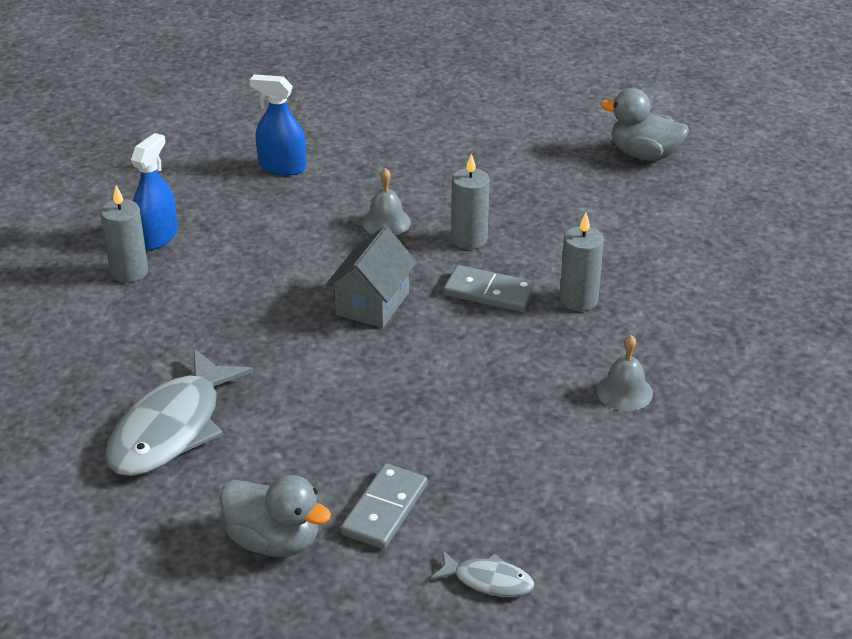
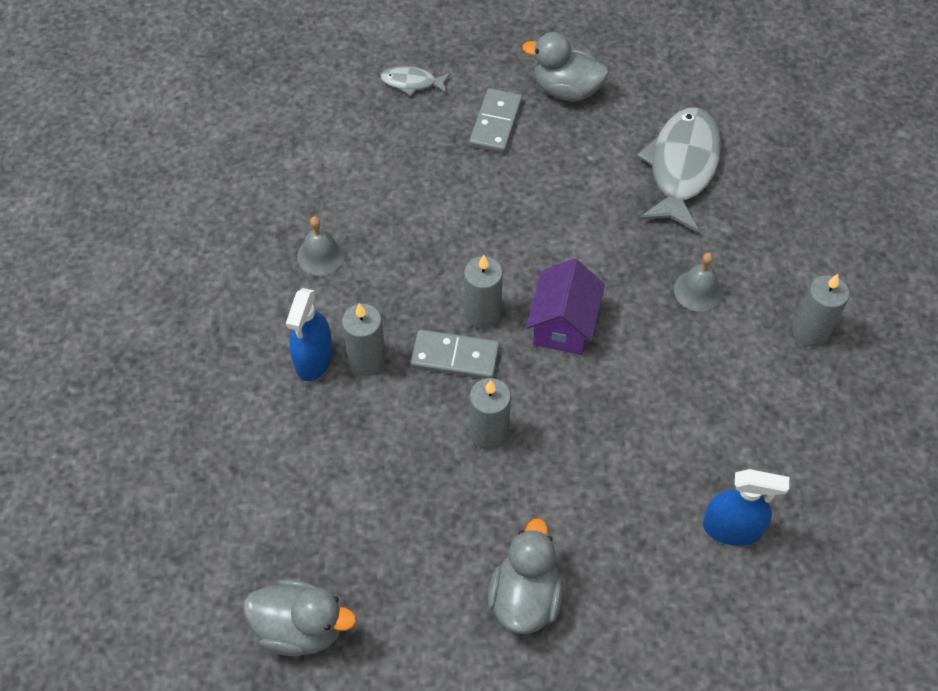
camera: 170 degrees right, 20 degrees up
(157, 236) = (811, 386): blue spray bottle -> blue spray bottle (314, 359)
(372, 304) = (563, 325): grey house -> purple house
(386, 222) = (583, 447): grey bell -> grey bell (698, 291)
(453, 322) = (482, 314): none -> grey candle
(464, 151) = (525, 598): none -> grey duck

